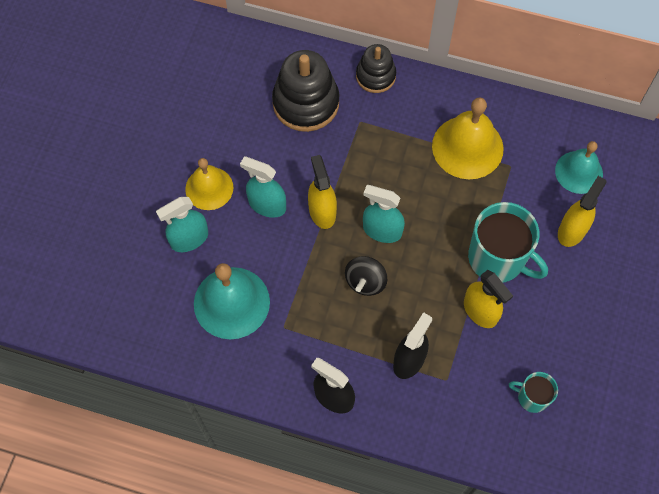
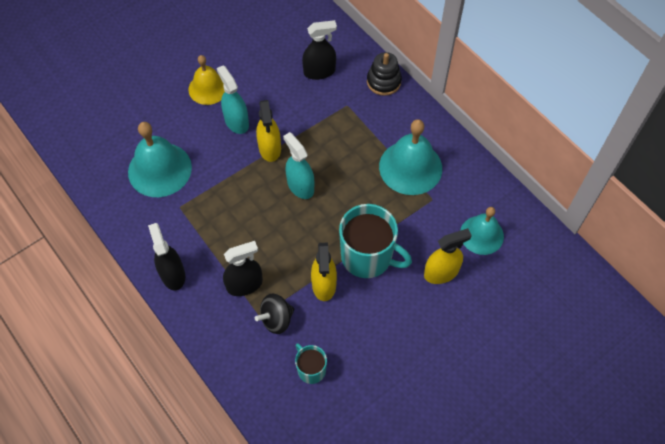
camera: 35 degrees right, 5 degrees down
(189, 239) = (168, 112): turquoise spray bottle -> none
(306, 103) = (319, 71): black stacking toy -> black spray bottle
(322, 211) = (270, 148): yellow spray bottle -> yellow spray bottle turned 150 degrees clockwise
(365, 282) = (259, 212): black spinning top -> black spinning top (276, 319)
(467, 147) = (410, 167): yellow bell -> turquoise bell
(497, 258) = (367, 257): turquoise mug -> turquoise mug turned 45 degrees counterclockwise

